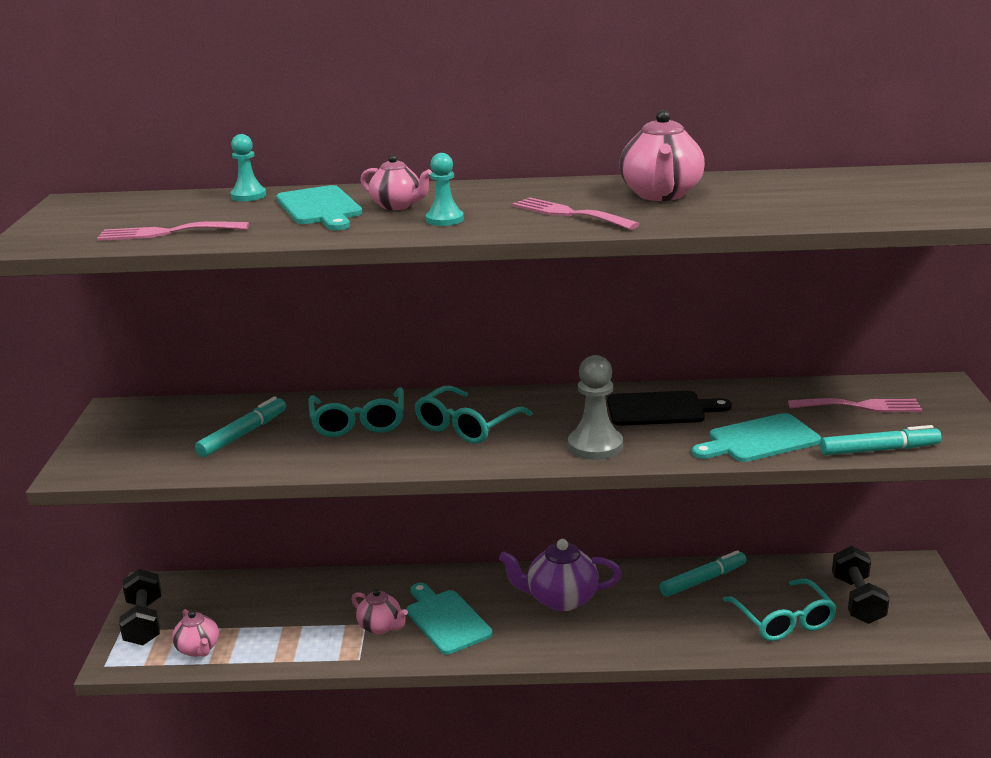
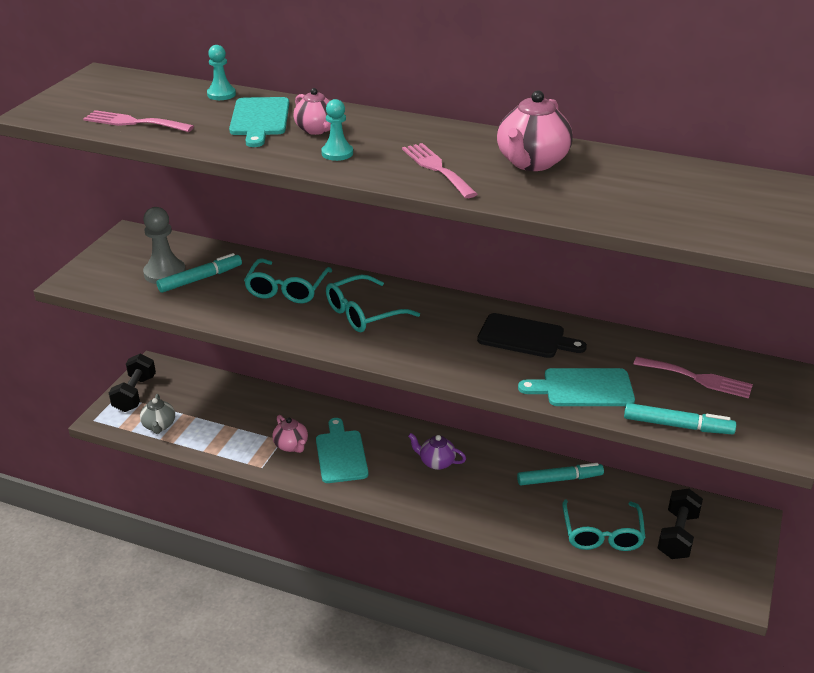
camera: 20 degrees right, 10 degrees up
(198, 649) = (159, 426): pink teapot -> grey teapot
(560, 599) = (436, 462): purple teapot -> purple teapot, size x0.62
(595, 446) = (447, 358): grey pawn -> grey pawn (165, 273)

